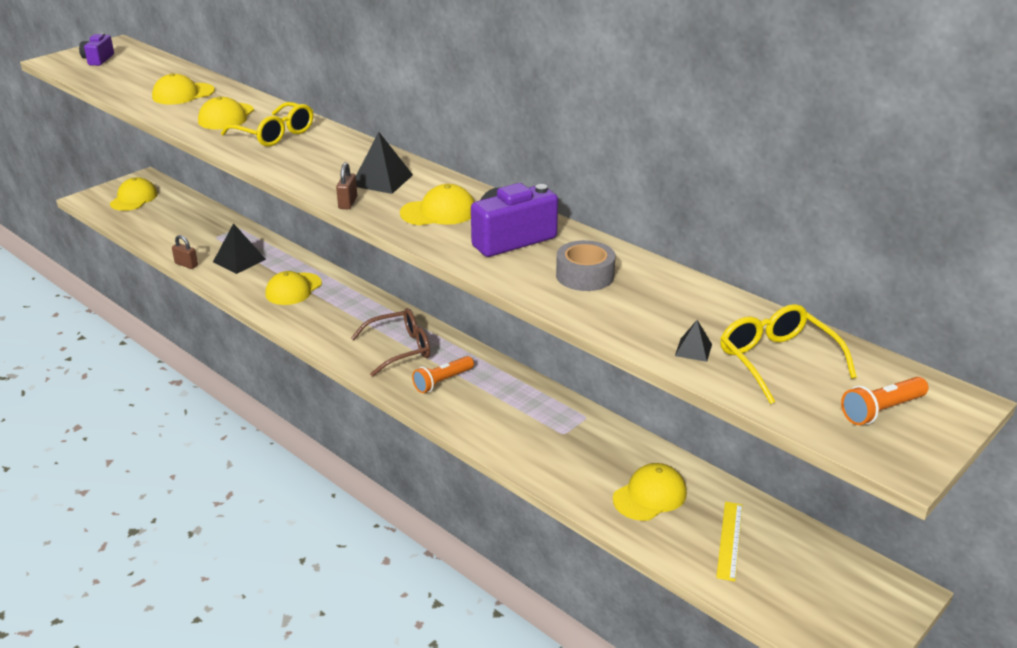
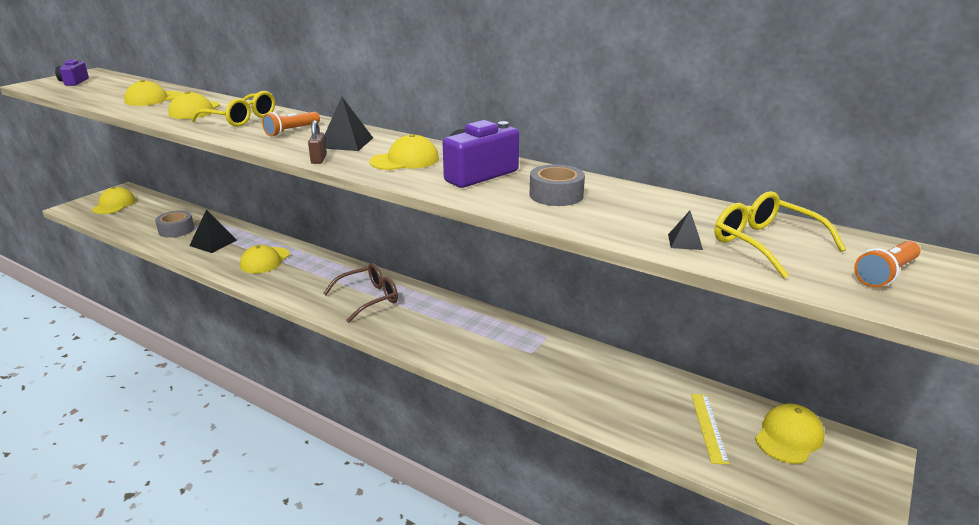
camera: 10 degrees left, 5 degrees down
(186, 264) = (165, 249): brown padlock -> none
(200, 239) = (176, 230): none -> grey tape
(442, 381) = (412, 321): orange flashlight -> orange flashlight (291, 131)
(650, 496) = (624, 396): yellow cap -> yellow cap (789, 437)

